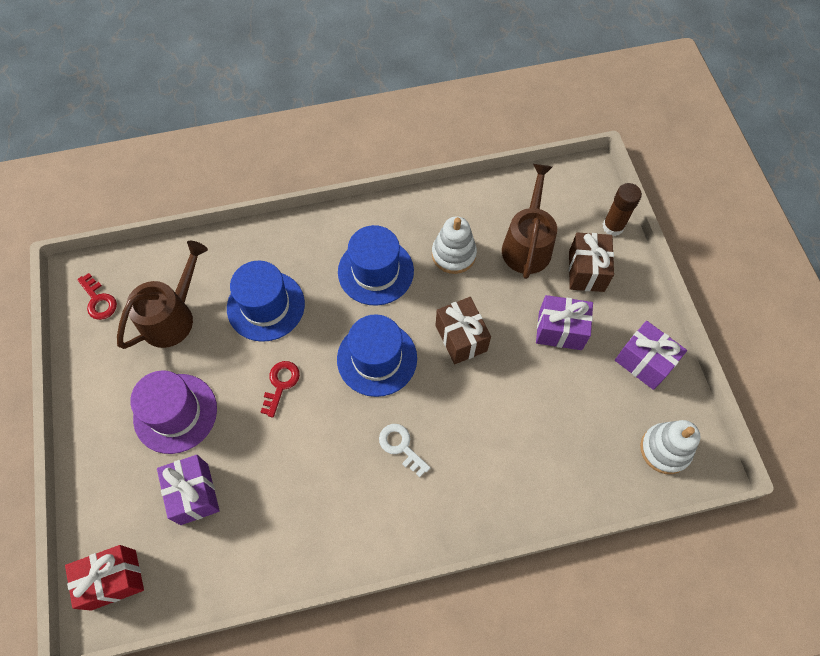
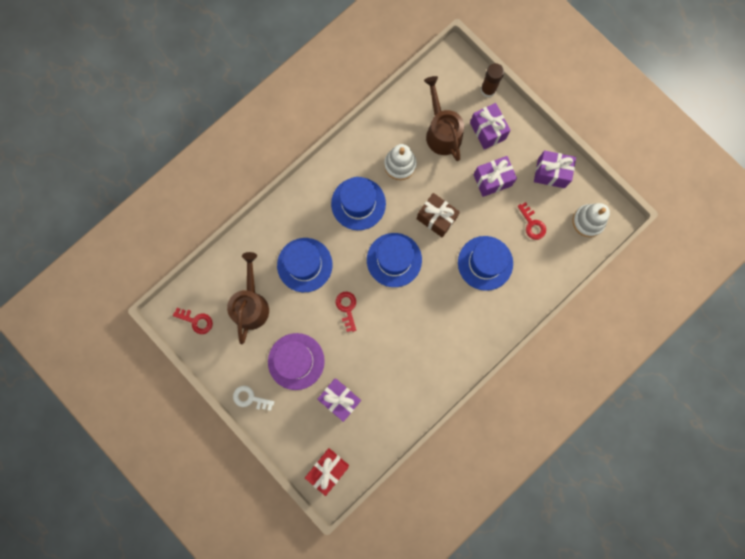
camera: 30 degrees left, 15 degrees up
(401, 446) = (440, 304): white key -> white key (250, 398)
(492, 426) = (485, 263): none -> blue hat
(584, 411) = (532, 224): none -> red key
(586, 271) = (487, 131): brown gift -> purple gift

